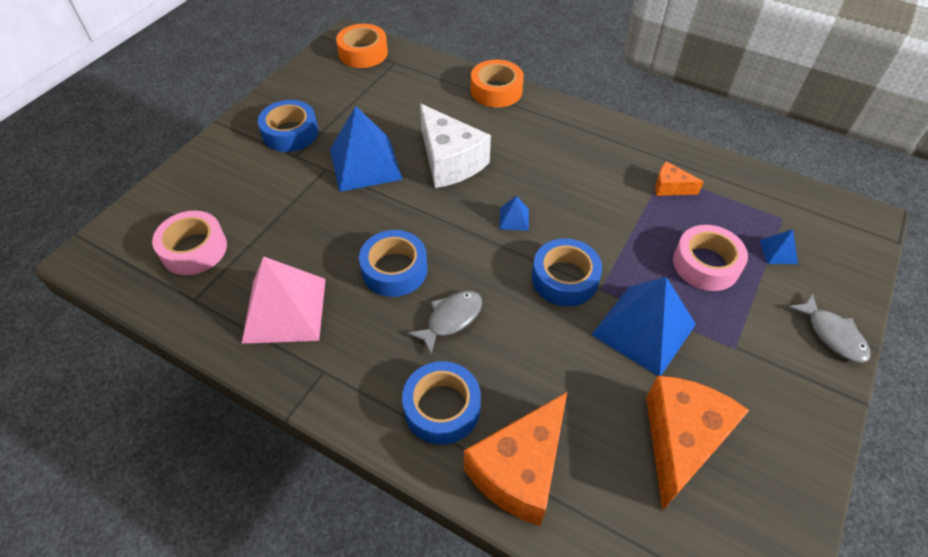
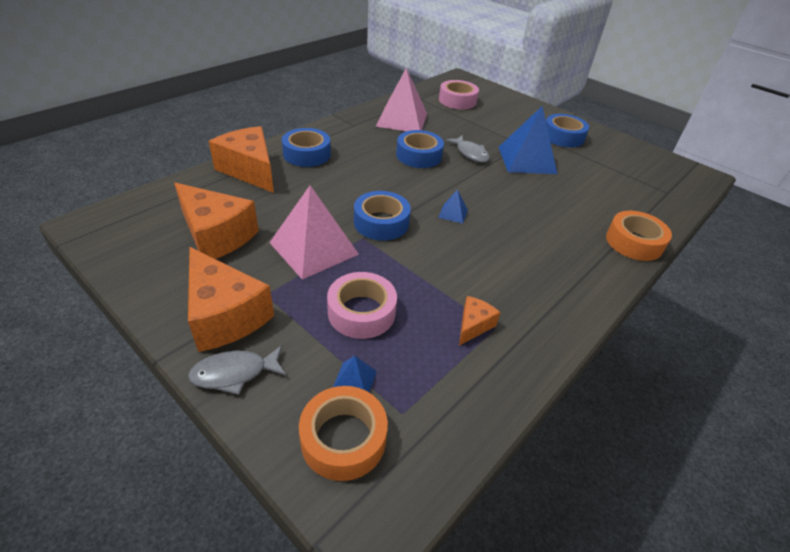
camera: 100 degrees right, 10 degrees down
(363, 53) = (678, 179): orange tape -> orange tape (343, 439)
(450, 161) = (527, 196): white cheese -> none
(451, 319) = (368, 168): grey fish -> grey fish (470, 153)
(643, 329) = (314, 248): blue pyramid -> pink pyramid
(783, 372) = (225, 315): none -> orange cheese

